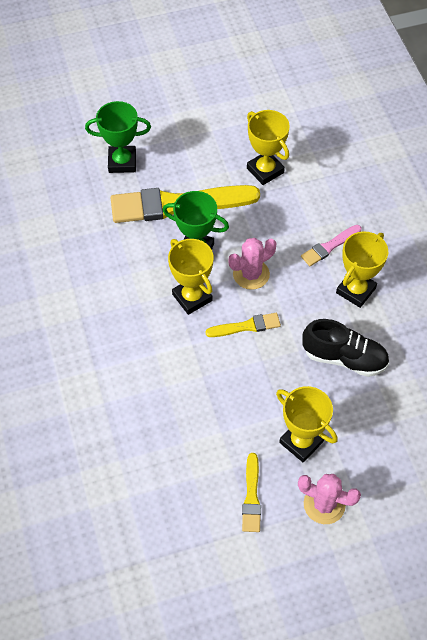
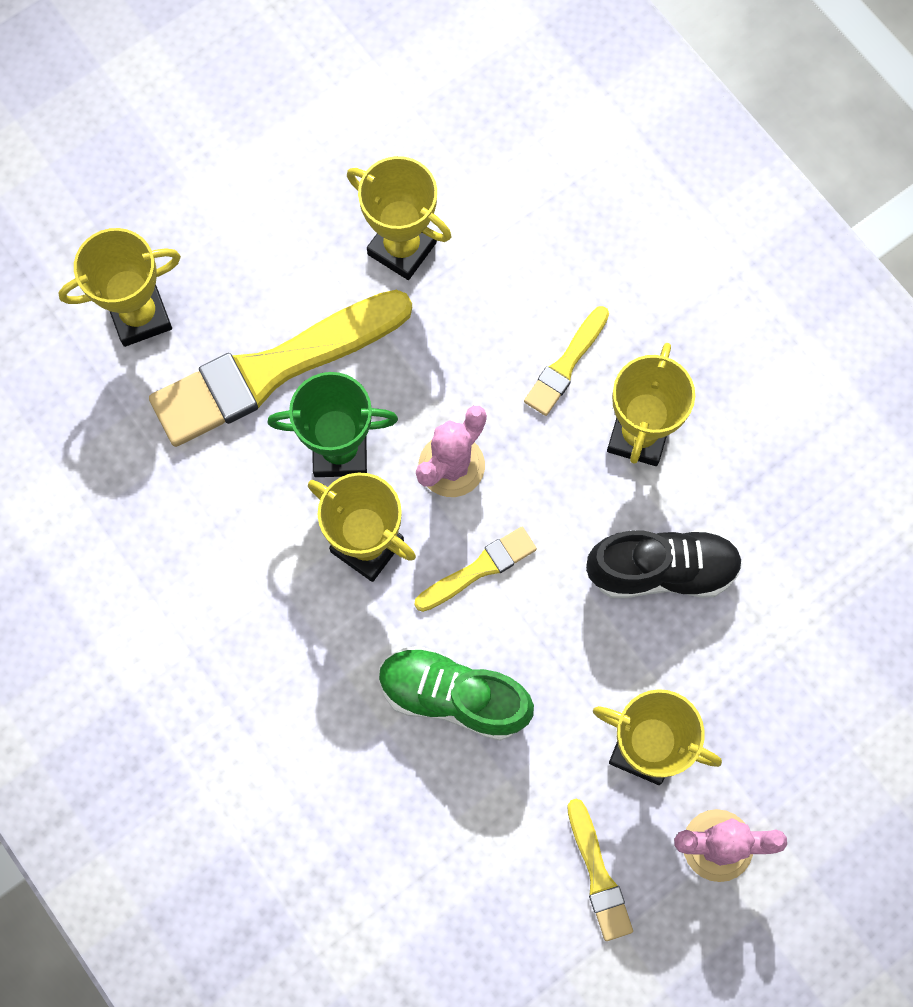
camera: 20 degrees left, 15 degrees up
(122, 162) = (140, 316): green trophy -> yellow trophy
(208, 382) = (453, 697): none -> green shoe
(329, 246) = (566, 364): pink brush -> yellow brush

